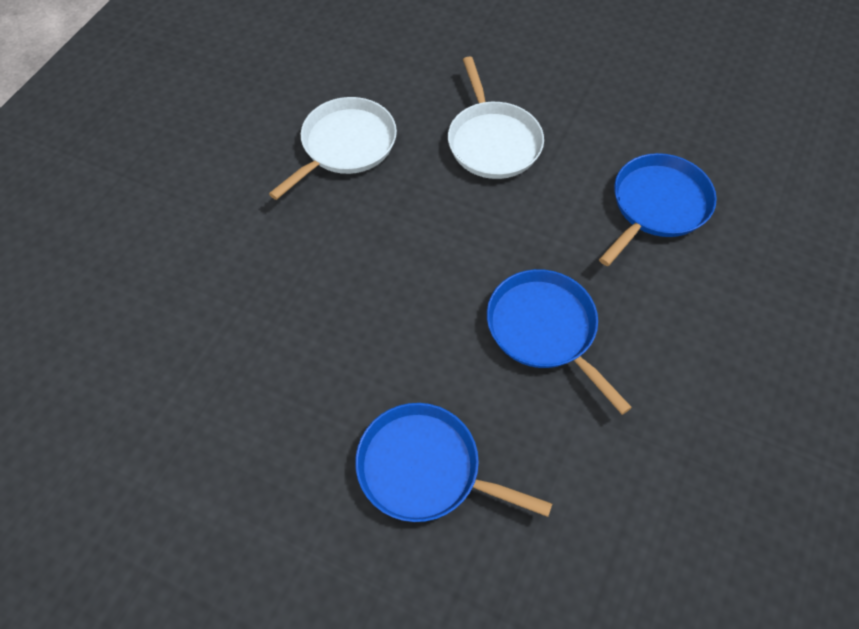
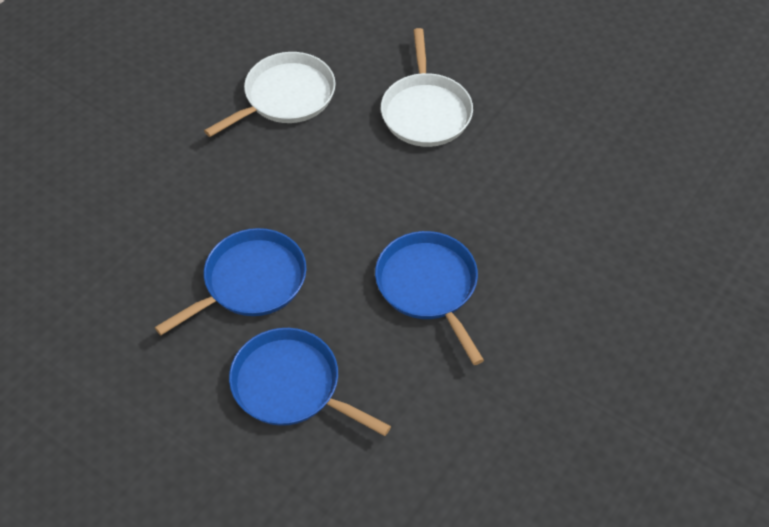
camera: 10 degrees right, 5 degrees down
(657, 206) = (567, 192): blue pan -> blue pan (250, 282)

